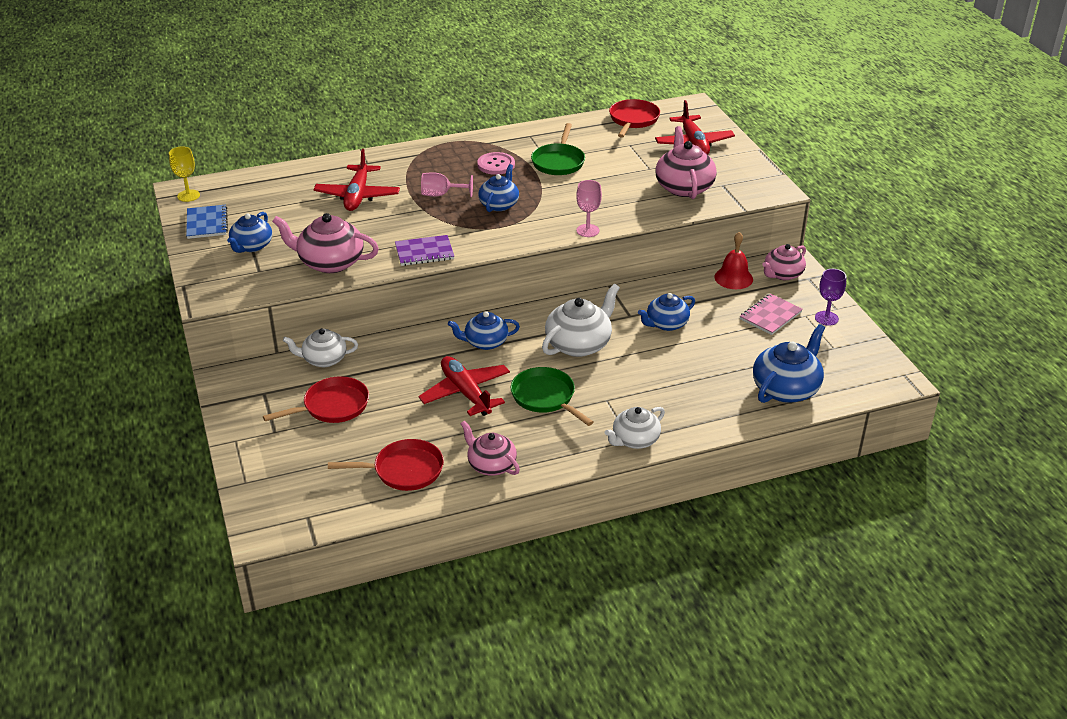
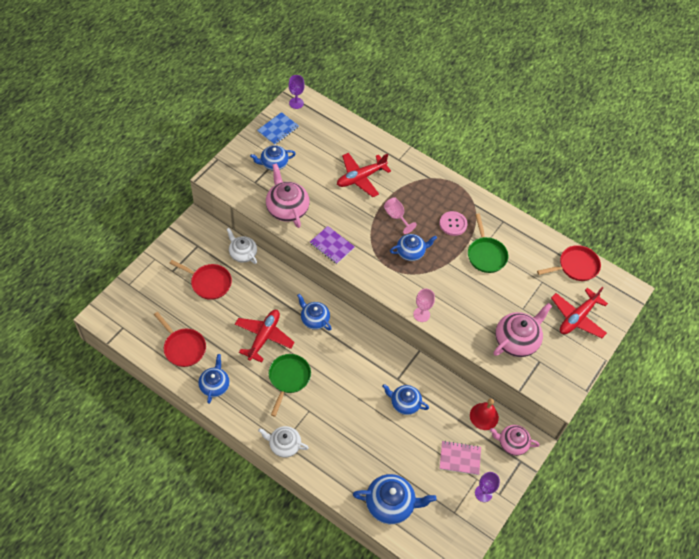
camera: 50 degrees right, 20 degrees up
(188, 196) = (296, 103): yellow goblet -> purple goblet
(491, 465) = (214, 385): pink teapot -> blue teapot
(558, 162) = (486, 254): green pan -> green pan turned 75 degrees counterclockwise
(579, 344) = (349, 367): white teapot -> none

